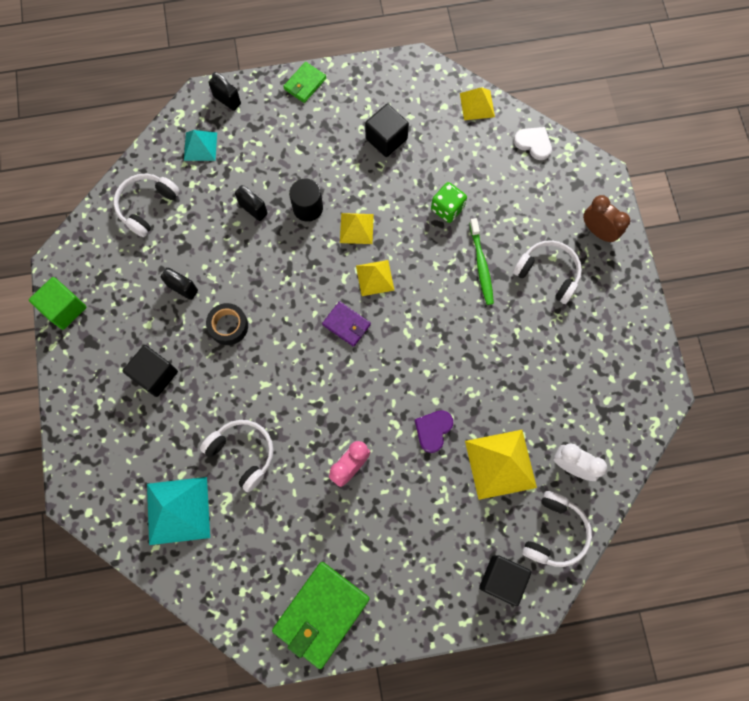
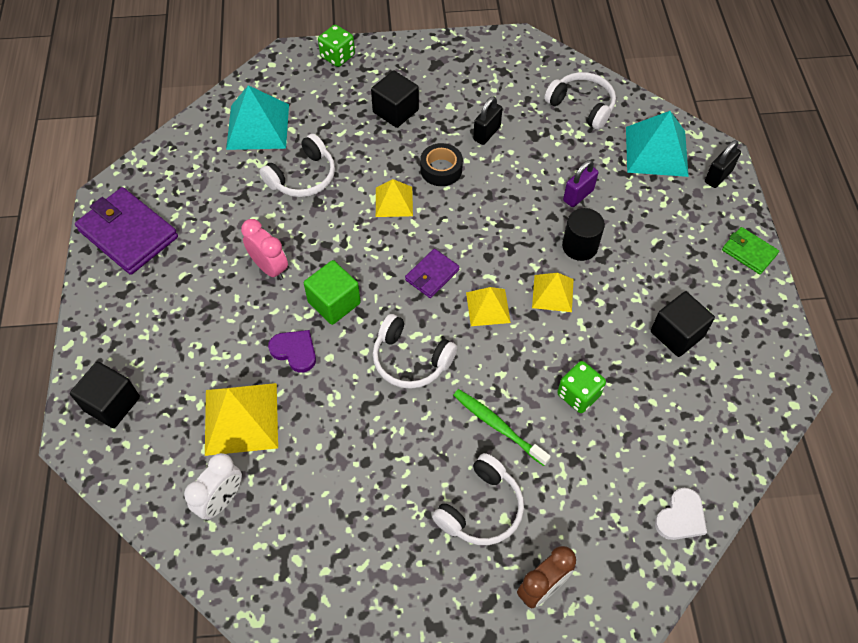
camera: 95 degrees right, 15 degrees down
(64, 308) = (472, 46): green cube -> green cube (334, 303)
(78, 443) = (337, 56): none -> green dice
(200, 146) = (656, 151): turquoise pyramid -> turquoise pyramid, size x1.68
(253, 209) = (578, 195): black padlock -> purple padlock
(321, 613) = (128, 234): green wallet -> purple wallet
(477, 105) = (737, 449): yellow pyramid -> yellow pyramid (394, 201)
(481, 265) = (498, 426): green toothbrush -> green toothbrush turned 45 degrees clockwise
(554, 532) = (147, 468): white headphones -> white headphones (410, 360)

